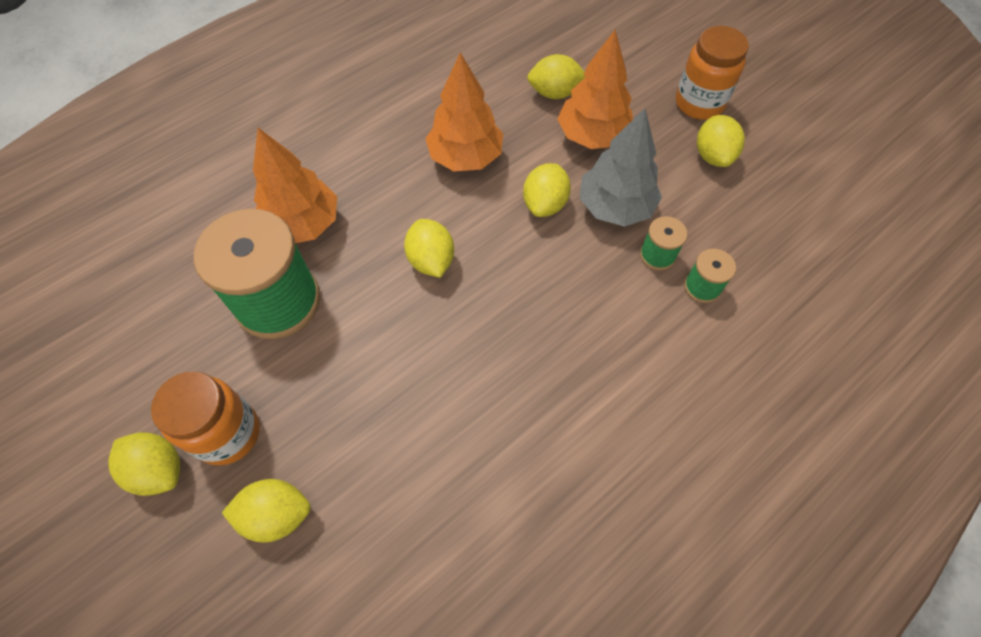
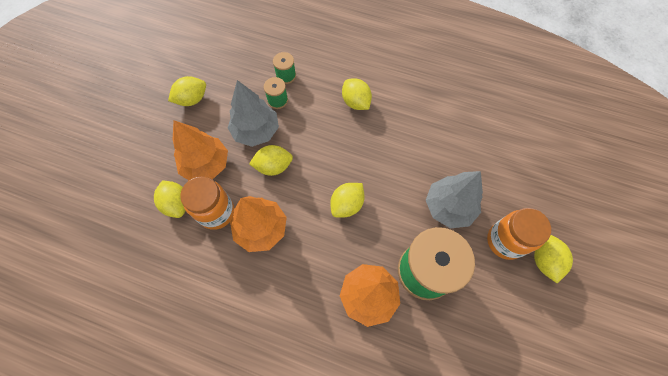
camera: 120 degrees left, 5 degrees up
(276, 514) = (517, 192): yellow lemon -> yellow lemon (356, 102)
(332, 389) = (449, 207): none -> grey tree
(699, 103) = (150, 120): orange jar -> orange jar (216, 212)

